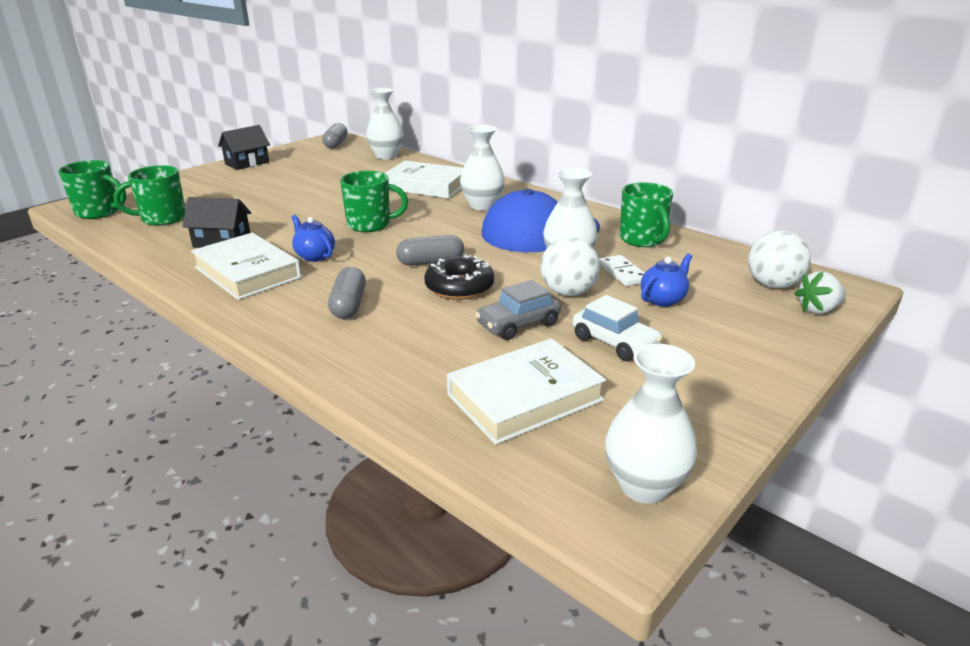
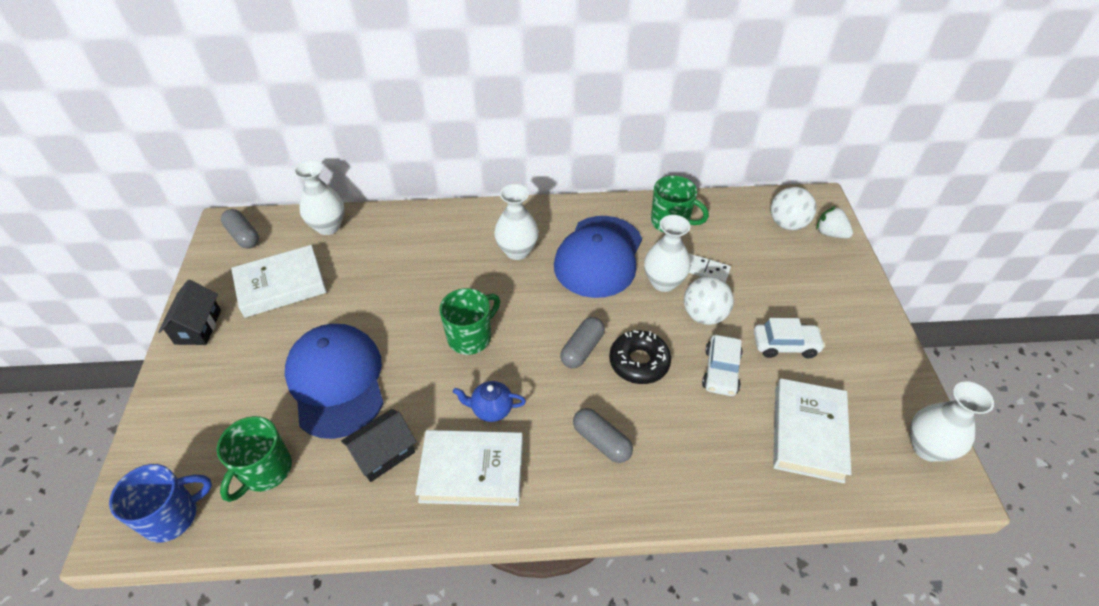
camera: 45 degrees left, 20 degrees up
(99, 212) = (172, 516): green mug -> blue mug
(262, 207) = (336, 381): none -> blue cap
(426, 185) = (433, 251): white book -> white book (281, 285)
(518, 324) = (720, 371): grey car -> white car
(663, 300) = (757, 282): blue teapot -> none
(818, 309) = (830, 233): white strawberry -> white strawberry turned 105 degrees clockwise

